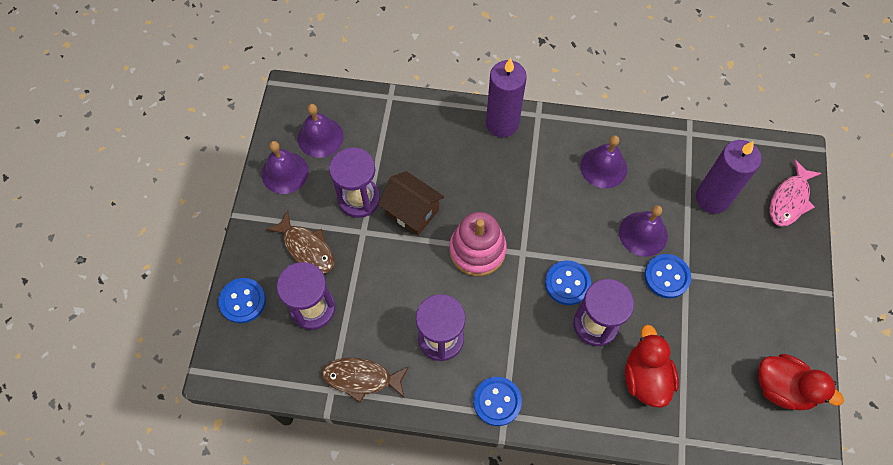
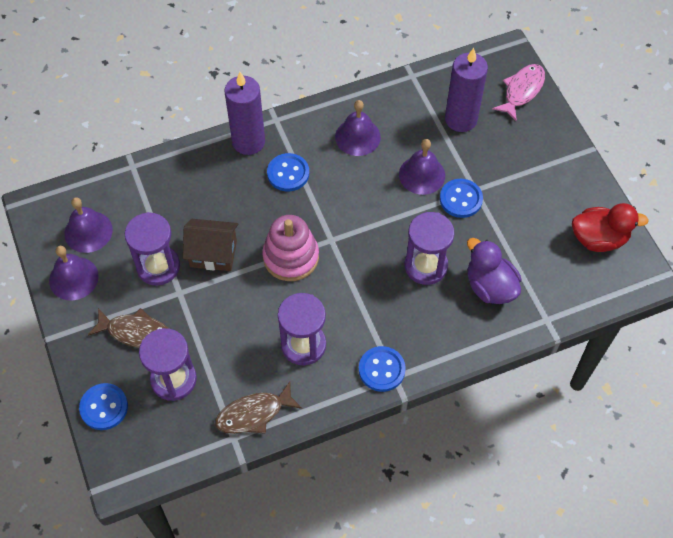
camera: 30 degrees left, 5 degrees down
(567, 283) = (383, 245): blue button -> blue button (288, 173)
(645, 377) = (490, 286): red duck -> purple duck
(789, 199) = (522, 91): pink fish -> pink fish turned 150 degrees counterclockwise

